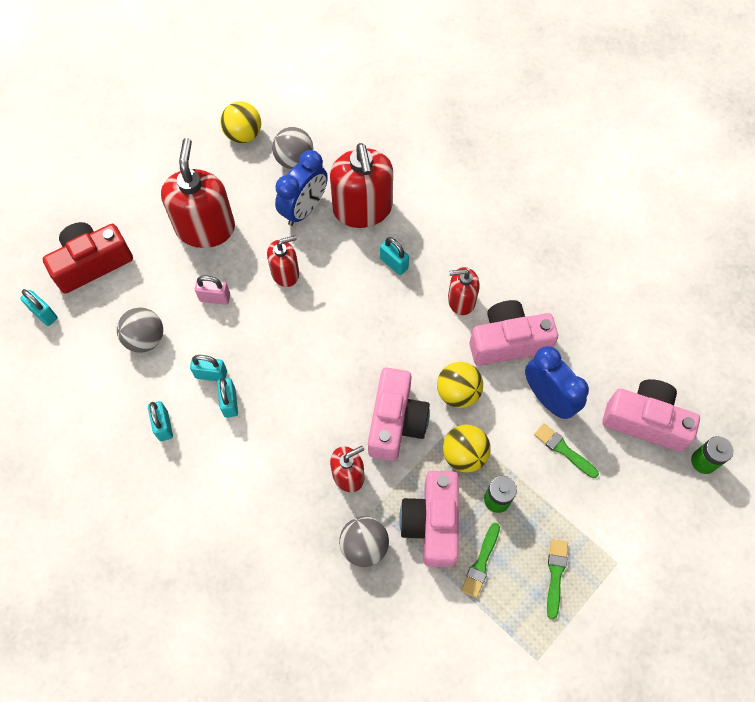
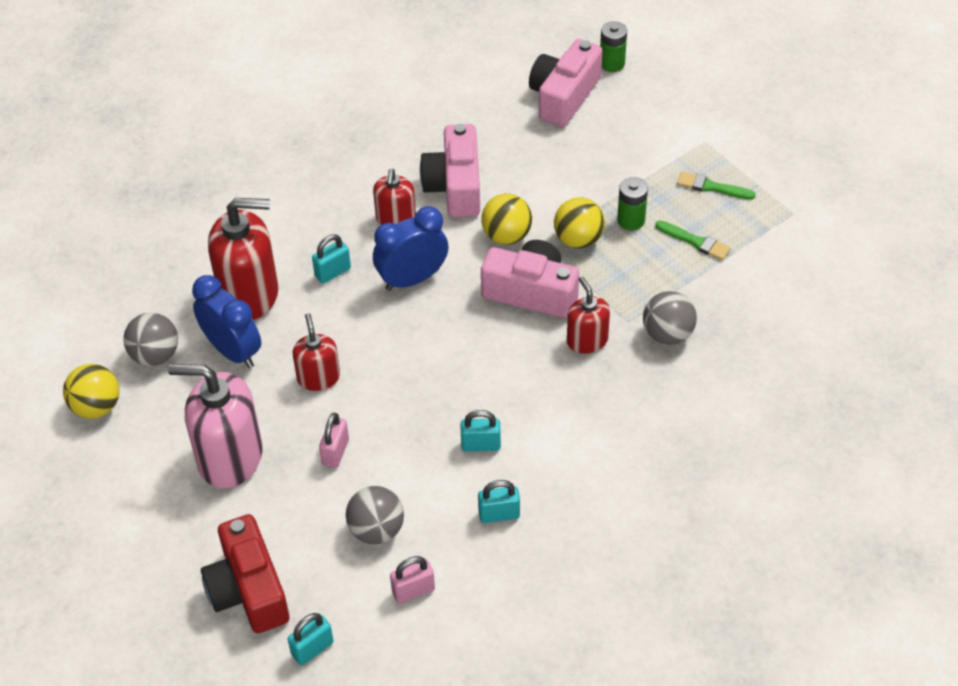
camera: 80 degrees left, 15 degrees down
(92, 373) = (413, 591): none -> pink padlock
(205, 228) = (230, 457): red soap dispenser -> pink soap dispenser
(211, 374) = (440, 462): turquoise padlock -> none
(432, 523) = (649, 275): pink camera -> none
(548, 398) = (526, 164): blue clock -> blue clock (412, 279)
(563, 449) = (584, 161): green brush -> none

